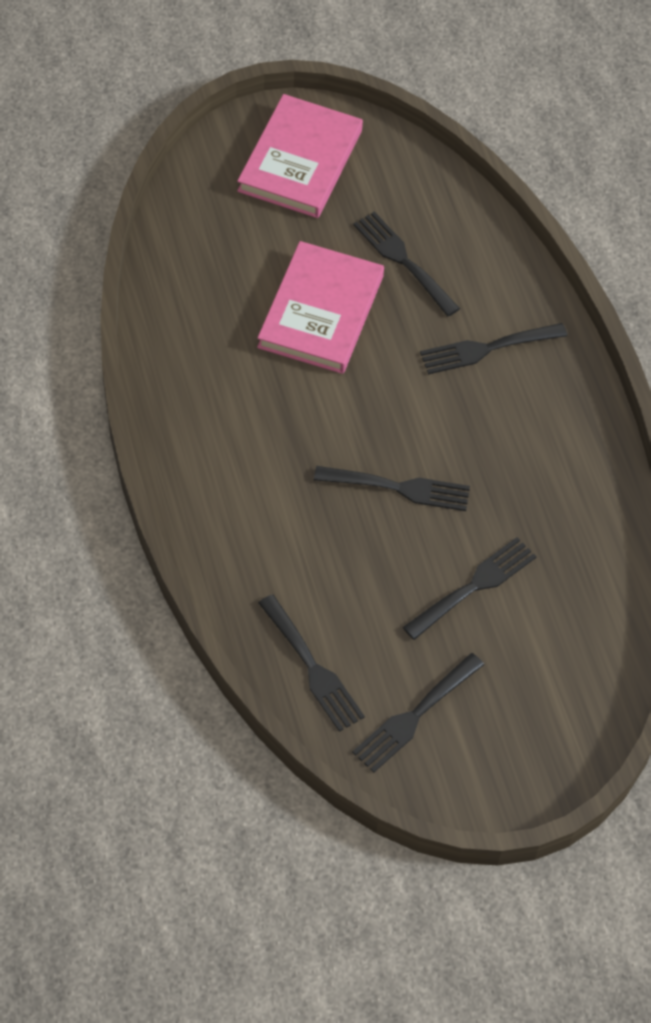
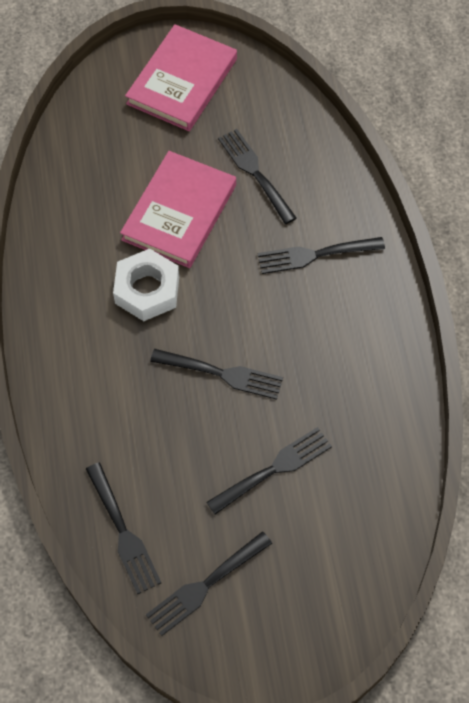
camera: 10 degrees right, 5 degrees up
(297, 401) = (147, 290): none -> white nut

